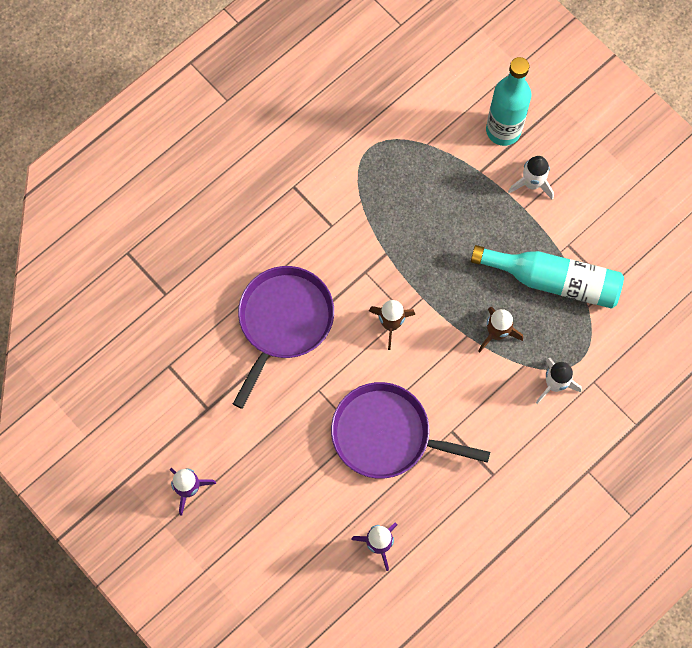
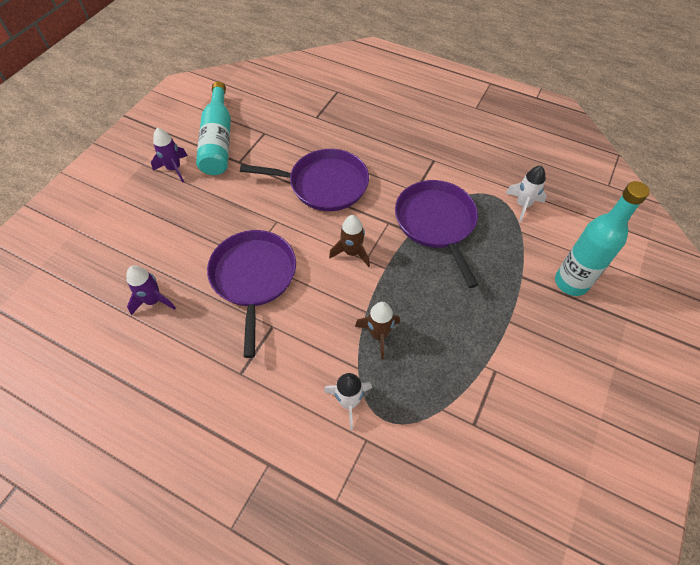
camera: 70 degrees right, 15 degrees down
(384, 223) = (436, 223): none -> purple pan
(532, 184) = (536, 320): white rocket -> white rocket (523, 205)
(553, 280) = (453, 368): turquoise bottle -> turquoise bottle (218, 140)

